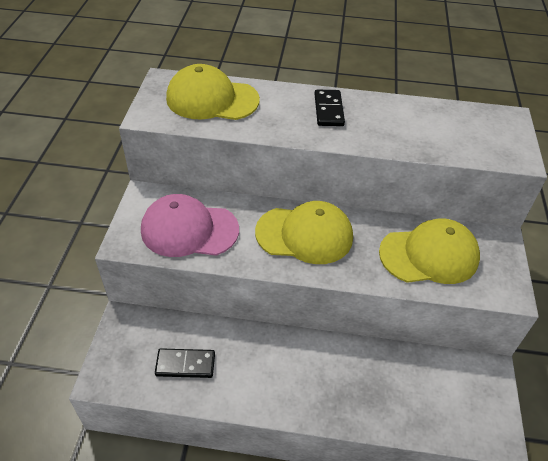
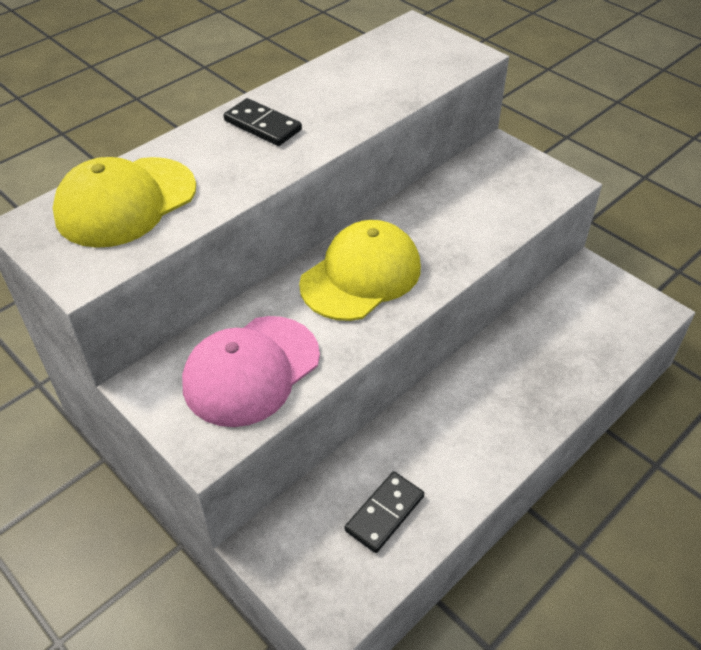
camera: 50 degrees left, 0 degrees up
(429, 255) = (476, 204): yellow cap -> none

